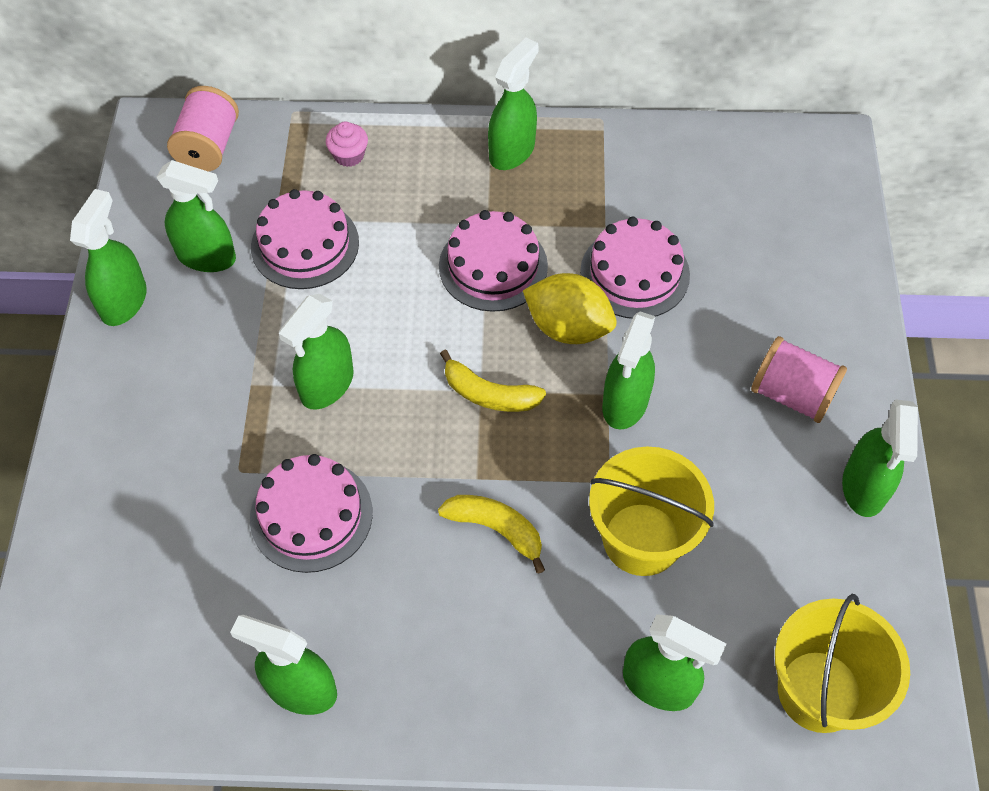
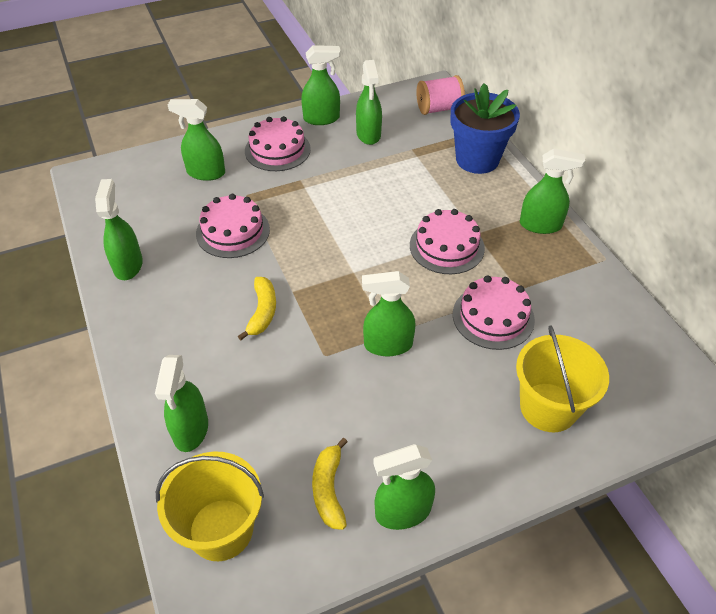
camera: 65 degrees right, 10 degrees down
(305, 244) = (403, 166): pink cake -> pink cake (277, 150)
(326, 385) = (317, 207): green spray bottle -> green spray bottle (205, 173)
(349, 155) = (477, 159): pink cupcake -> blue flower pot
(489, 394) = (353, 276): yellow banana -> yellow banana (329, 489)
(568, 327) = (426, 297): yellow lemon -> none
(641, 539) = (291, 387): yellow bucket -> yellow bucket (548, 407)
(792, 394) = (455, 439): pink spool -> none

